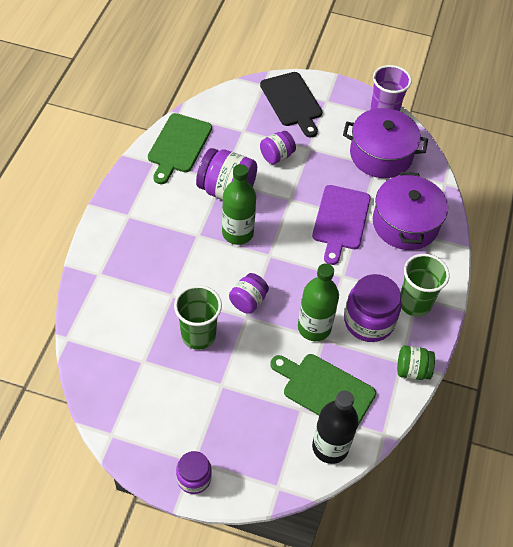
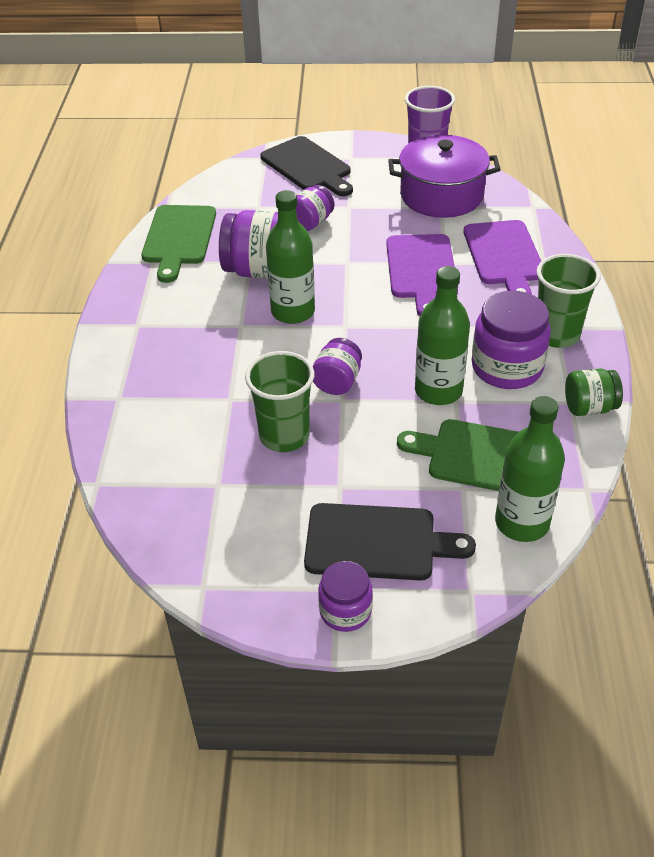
camera: 10 degrees left, 10 degrees down
(231, 434) = (377, 542): none -> black cutting board
(330, 447) = (522, 523): black bottle -> green bottle
(405, 224) = (504, 256): purple pot -> purple cutting board

